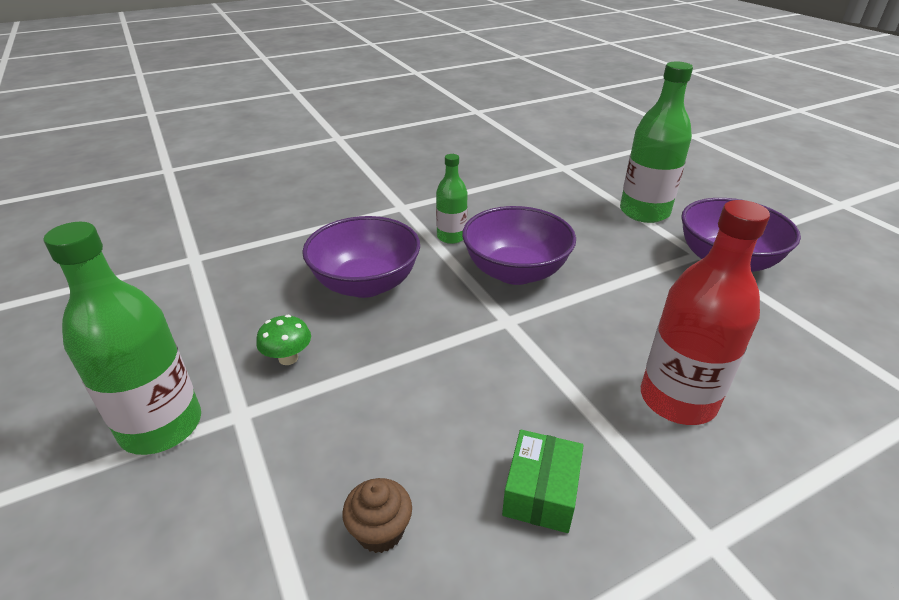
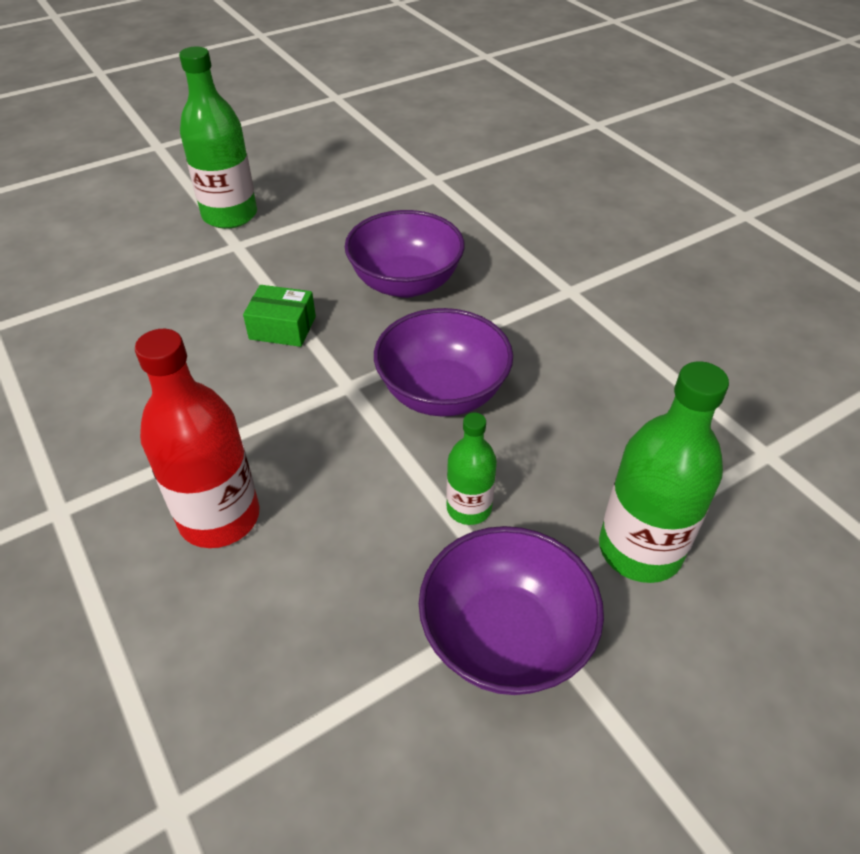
camera: 85 degrees right, 10 degrees up
(288, 358) = (296, 255): green mushroom -> none
(380, 531) = (120, 325): brown cupcake -> none
(451, 237) = (510, 336): green bottle -> green bottle (469, 508)
(541, 492) = (131, 407): green box -> green box (282, 327)

